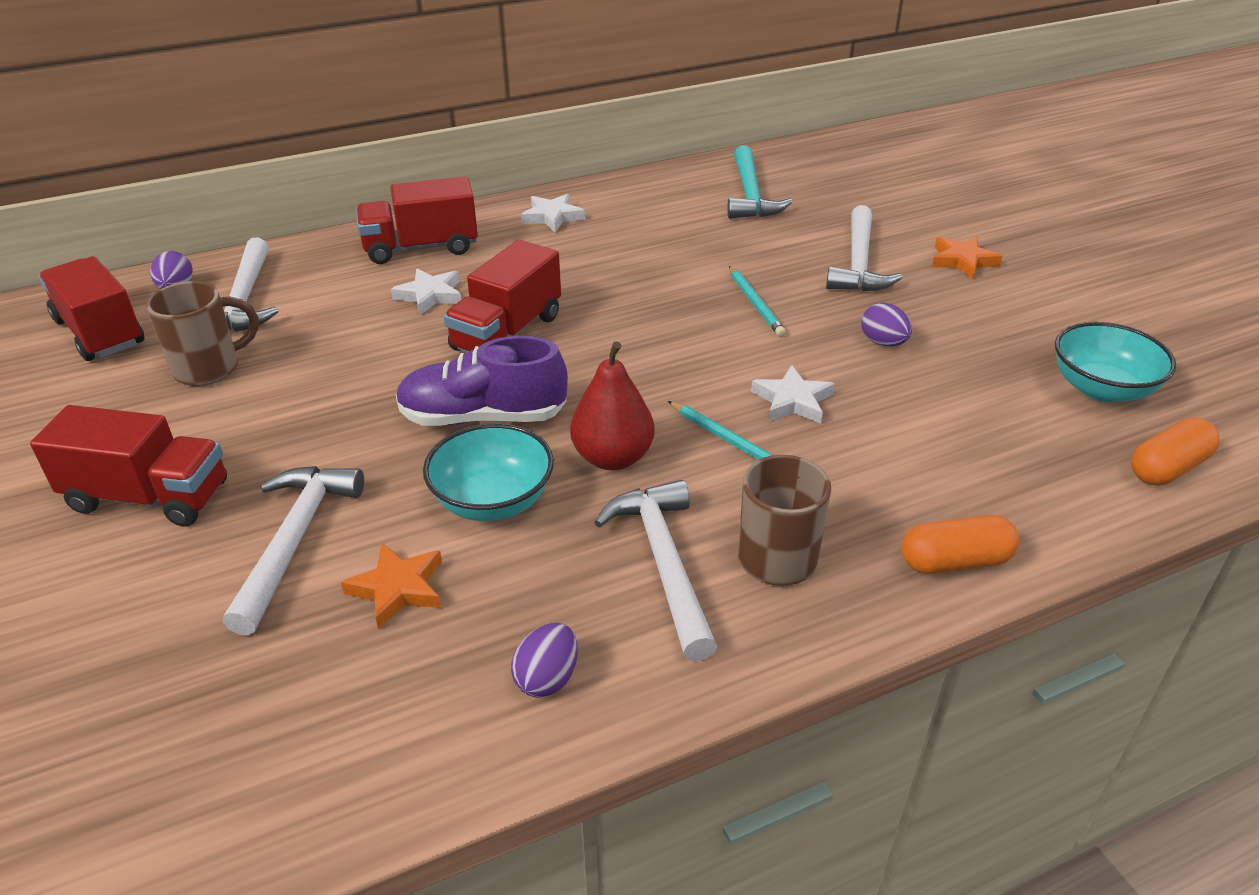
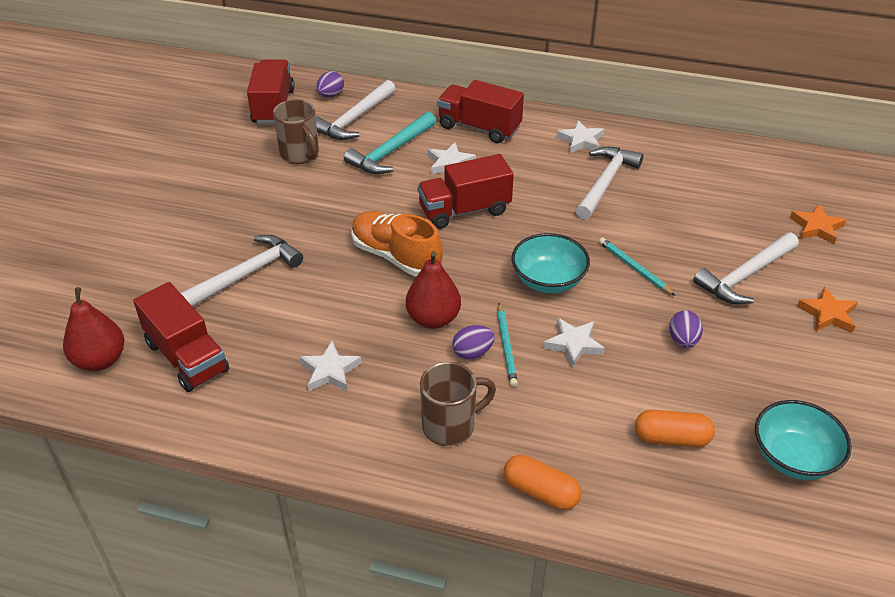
camera: 40 degrees right, 5 degrees up
(149, 497) = (212, 215): red truck -> red truck (187, 357)
(169, 796) = (100, 360): none -> red pear
(210, 368) = (300, 155): brown mug -> brown mug turned 45 degrees clockwise
(397, 588) = (264, 325): orange star -> orange star (816, 227)
(483, 417) = (396, 256): purple shoe -> orange shoe
(493, 501) = (350, 307): turquoise bowl -> turquoise bowl (548, 281)
(547, 678) = (278, 410): purple egg -> purple egg (472, 353)
(558, 587) = (330, 371): none -> white star
(664, 563) = (391, 391): white hammer -> white hammer (605, 182)
(750, 195) = (736, 185): turquoise hammer -> turquoise hammer (390, 152)
(755, 303) = (634, 268): turquoise pencil -> turquoise pencil turned 120 degrees clockwise
(1167, 468) = (758, 532): orange capsule -> orange capsule (671, 438)

